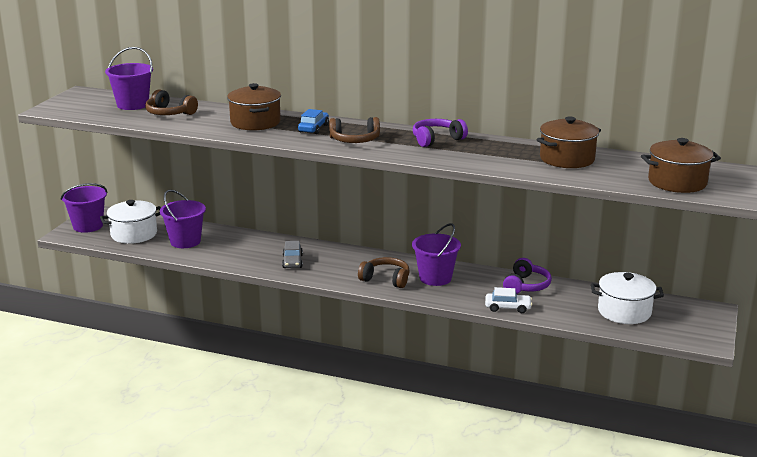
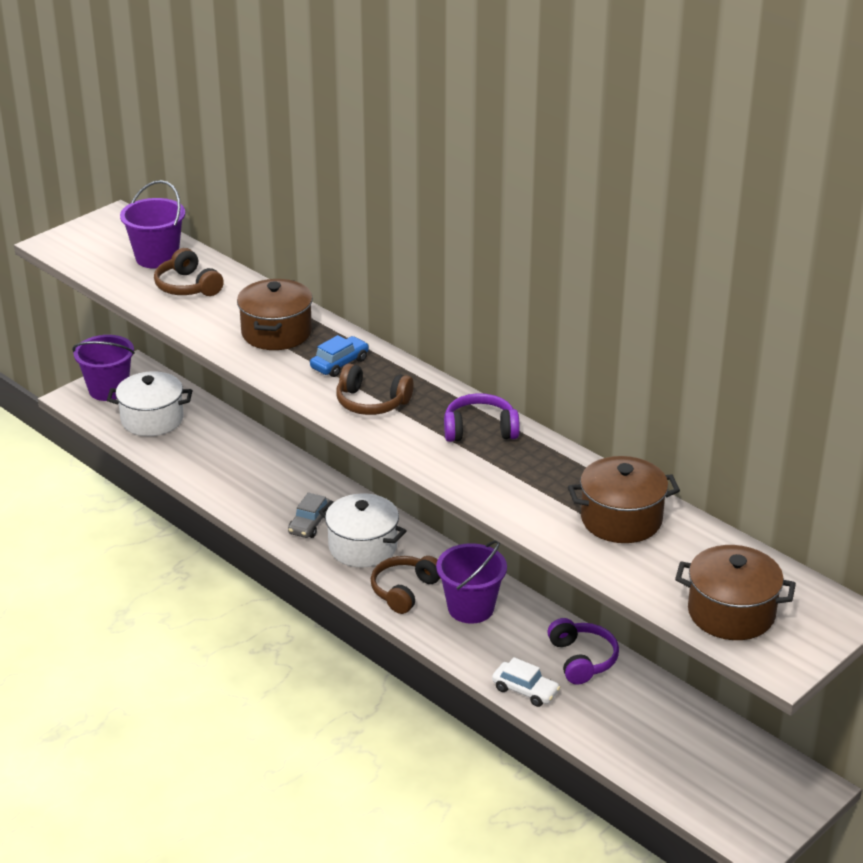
camera: 25 degrees right, 10 degrees up
(185, 241) = (204, 449): purple bucket -> none
(386, 279) = (404, 590): brown headphones -> brown headphones turned 105 degrees counterclockwise
(526, 286) = (582, 659): purple headphones -> purple headphones turned 60 degrees counterclockwise
(624, 312) = (680, 749): white pot -> white pot (363, 547)

